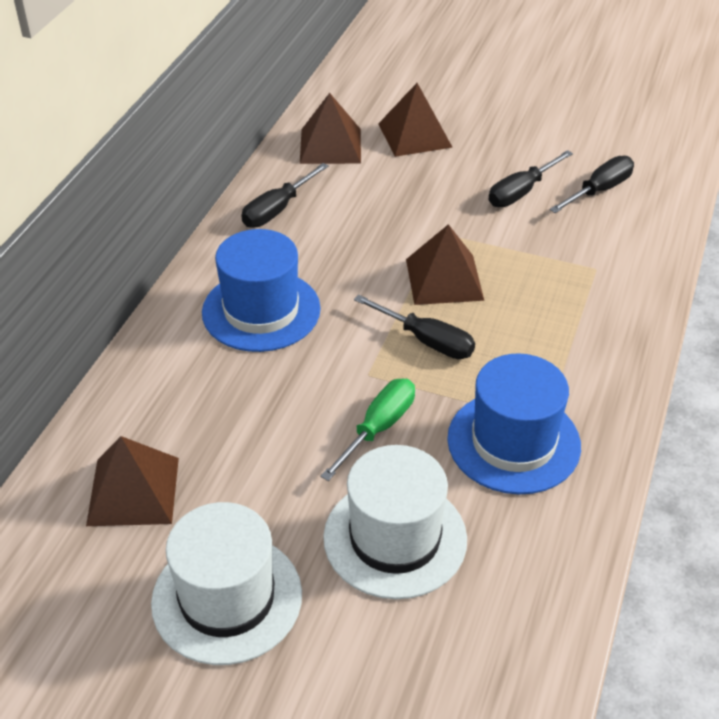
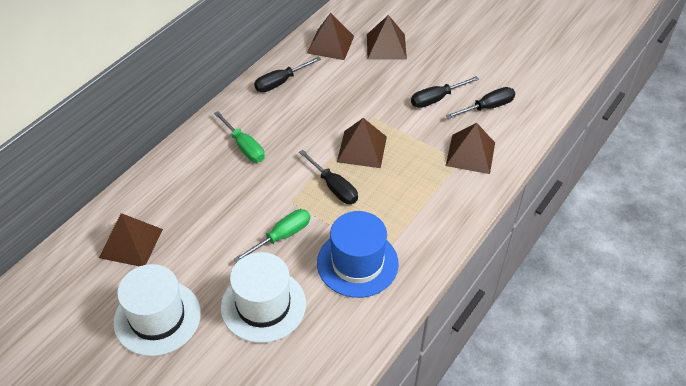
camera: 15 degrees right, 5 degrees up
(261, 310) = (244, 147): blue hat -> green screwdriver
(606, 256) = (470, 154): none -> brown pyramid

